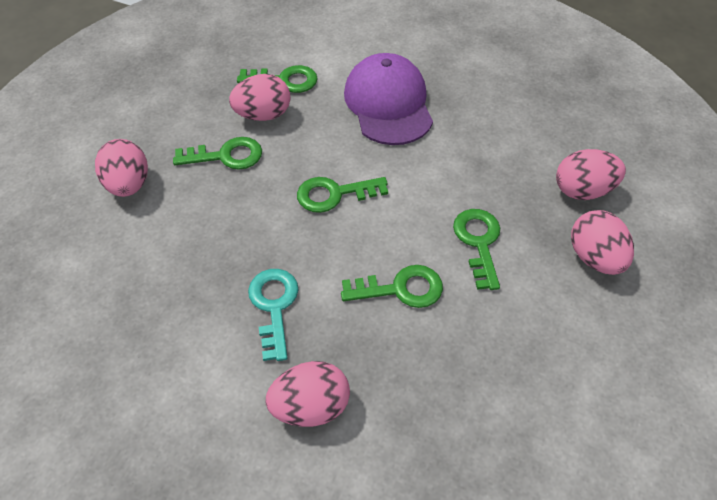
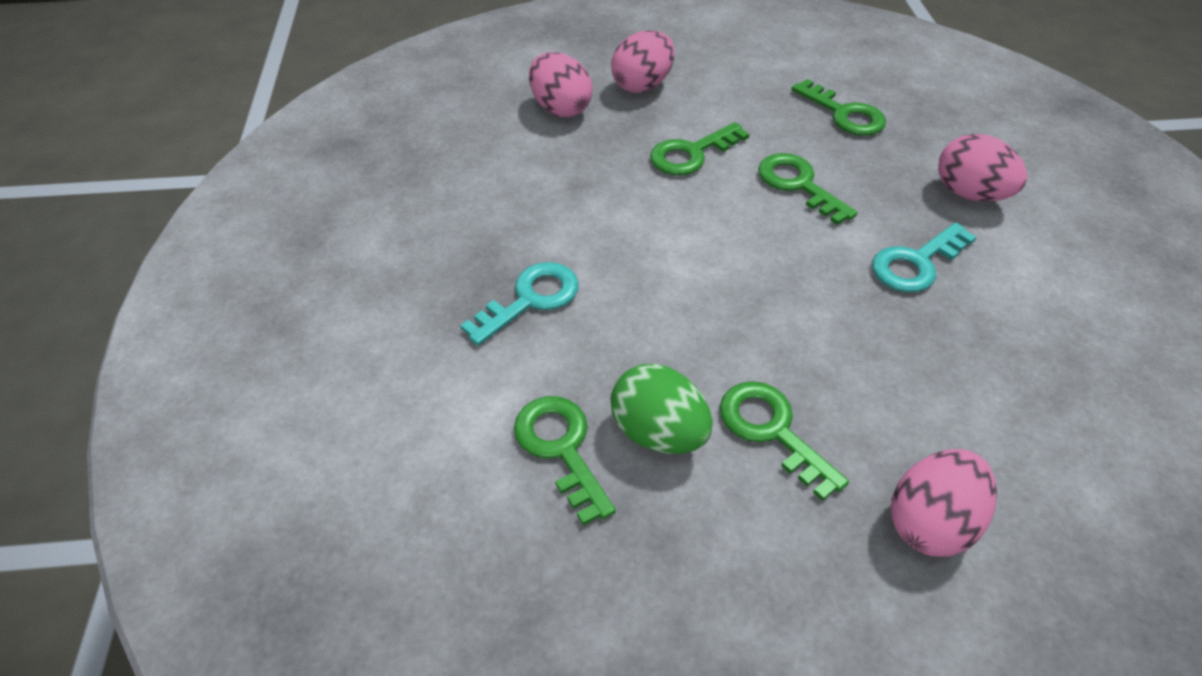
camera: 120 degrees left, 5 degrees down
(263, 115) = (658, 433): pink egg -> green egg
(334, 194) = (731, 283): green key -> green key (844, 114)
(388, 104) = (530, 299): purple cap -> turquoise key

